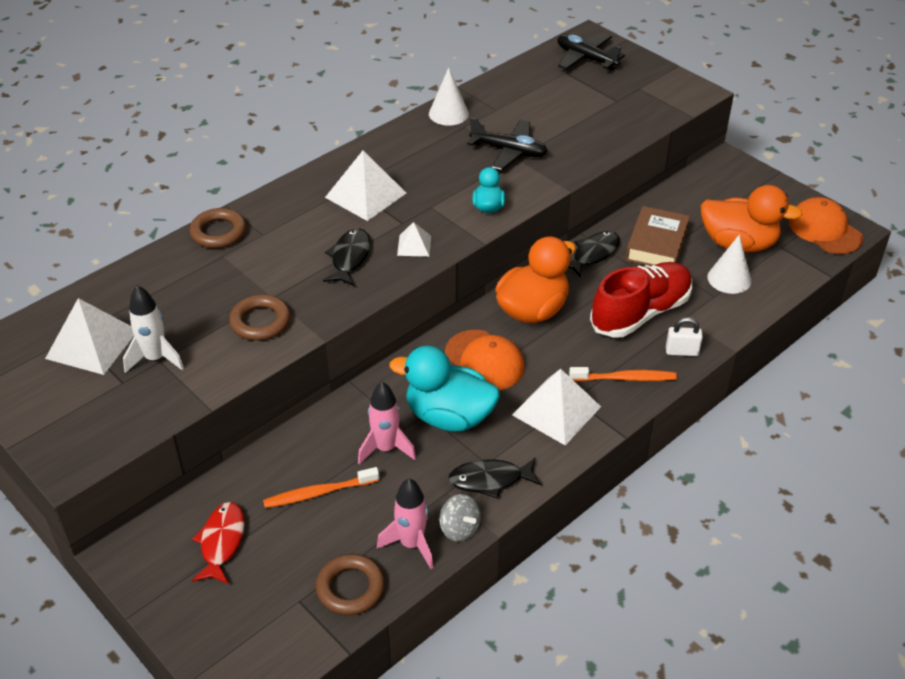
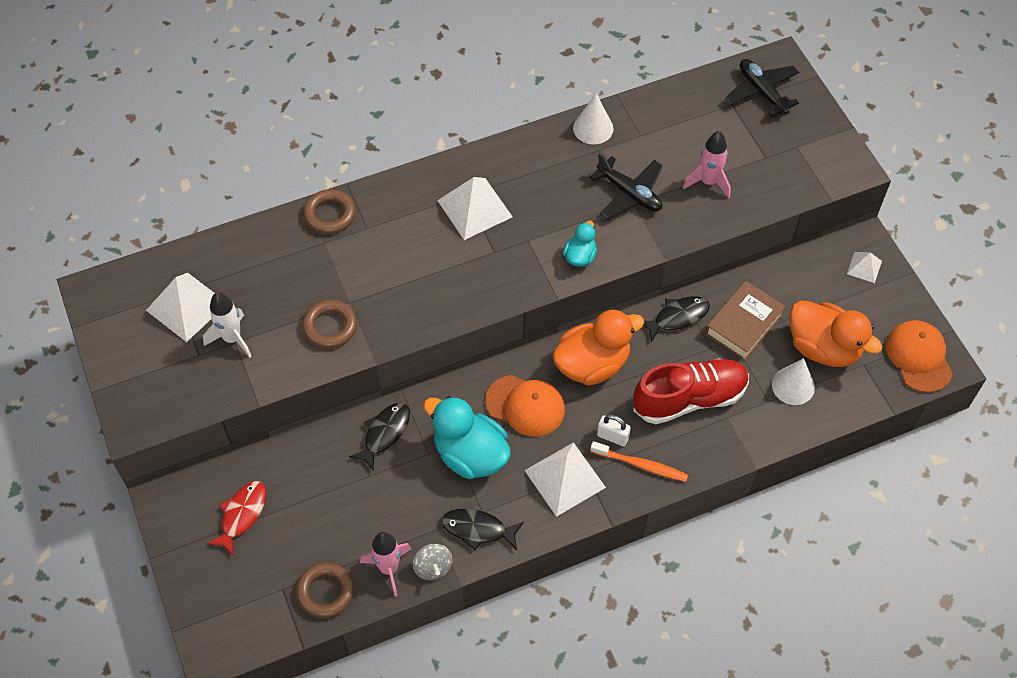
camera: 20 degrees right, 15 degrees up
(319, 493) = (334, 494): orange toothbrush -> none
(349, 257) = (432, 278): black fish -> black fish (384, 433)
(386, 448) = (404, 469): pink rocket -> pink rocket (708, 182)
(414, 245) = (494, 281): white pyramid -> white pyramid (864, 267)
(484, 360) = (525, 406): orange cap -> orange cap turned 45 degrees counterclockwise
(681, 351) = (706, 453): white padlock -> white padlock (612, 437)

